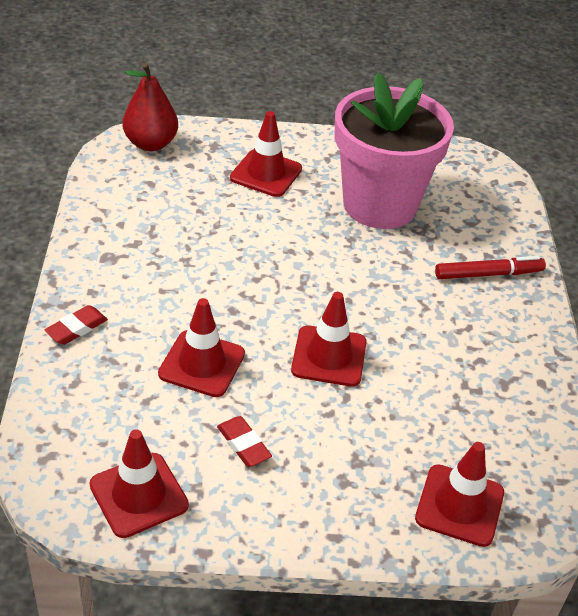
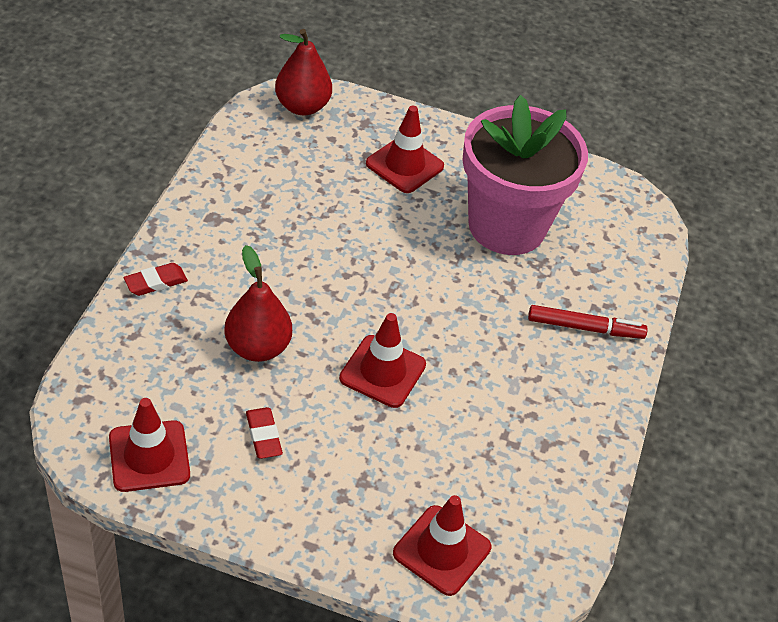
camera: 15 degrees right, 5 degrees up
(202, 364) = (257, 347): red traffic cone -> red pear

